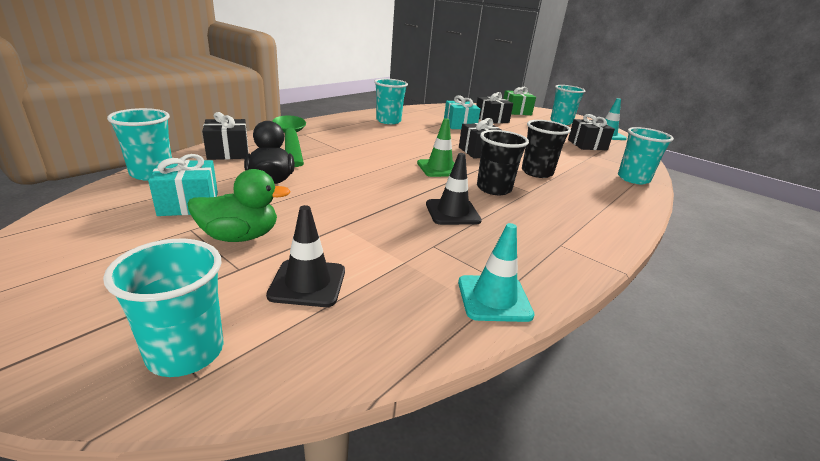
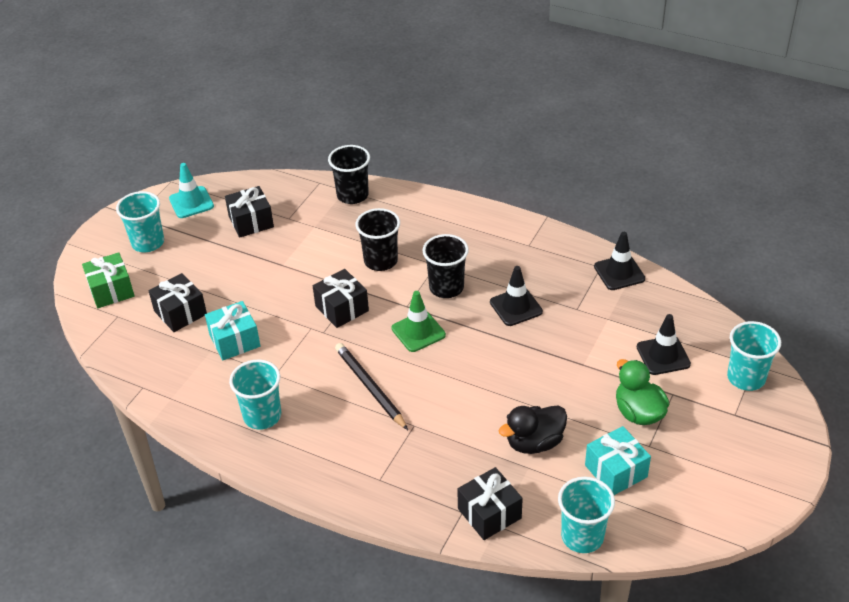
camera: 100 degrees left, 15 degrees up
(290, 140) = (413, 480): green spoon -> none
(389, 145) = (370, 387): none -> black pencil
(494, 298) = (619, 273): turquoise traffic cone -> black traffic cone
(633, 179) = (352, 195): turquoise cup -> black cup

